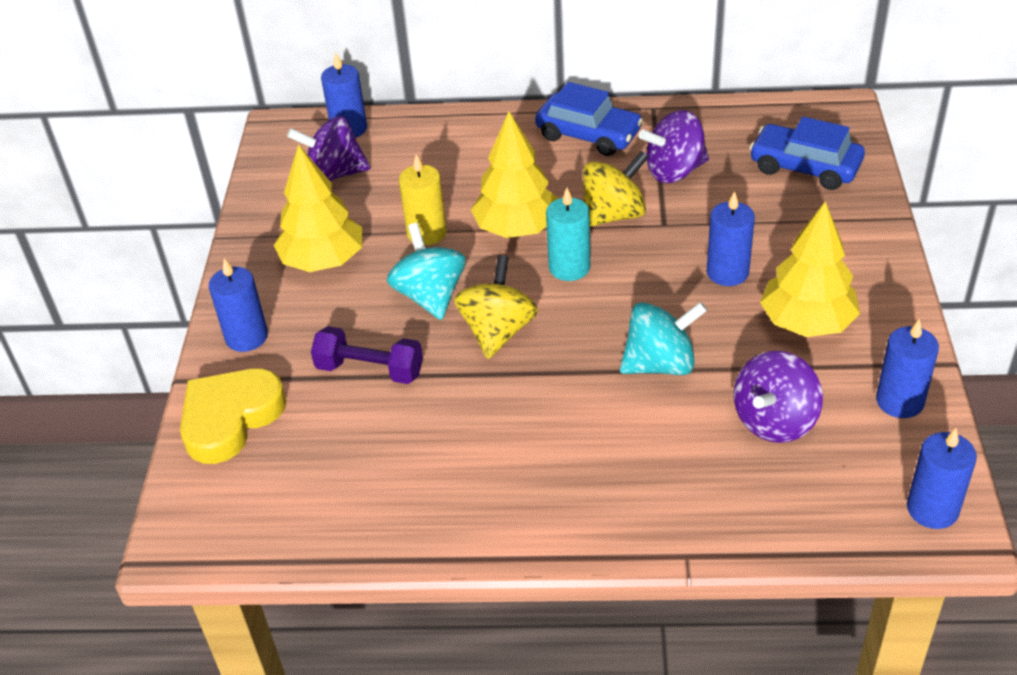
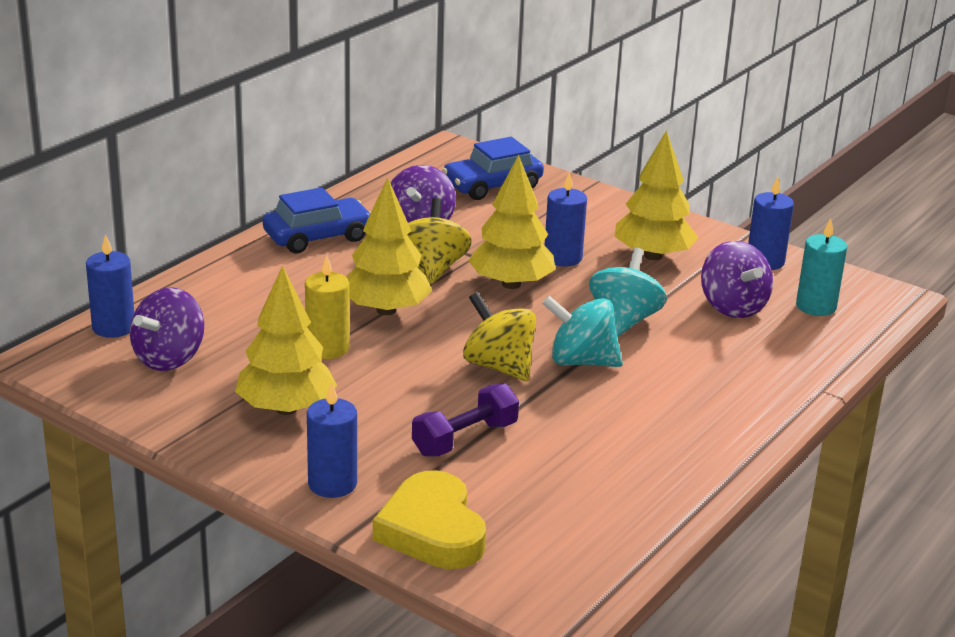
camera: 60 degrees left, 15 degrees down
(430, 296) = (412, 378): turquoise spinning top -> turquoise spinning top (581, 361)
(569, 267) = (467, 309): turquoise candle -> turquoise candle (816, 306)
(641, 268) = (511, 284): none -> yellow tree
(932, 509) = (868, 294): blue candle -> none

